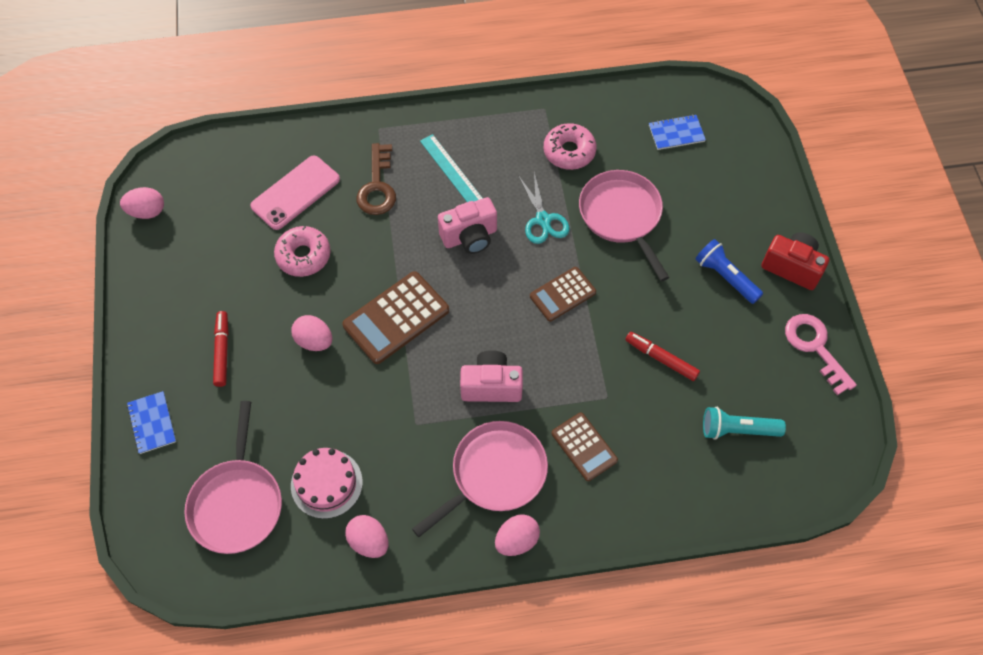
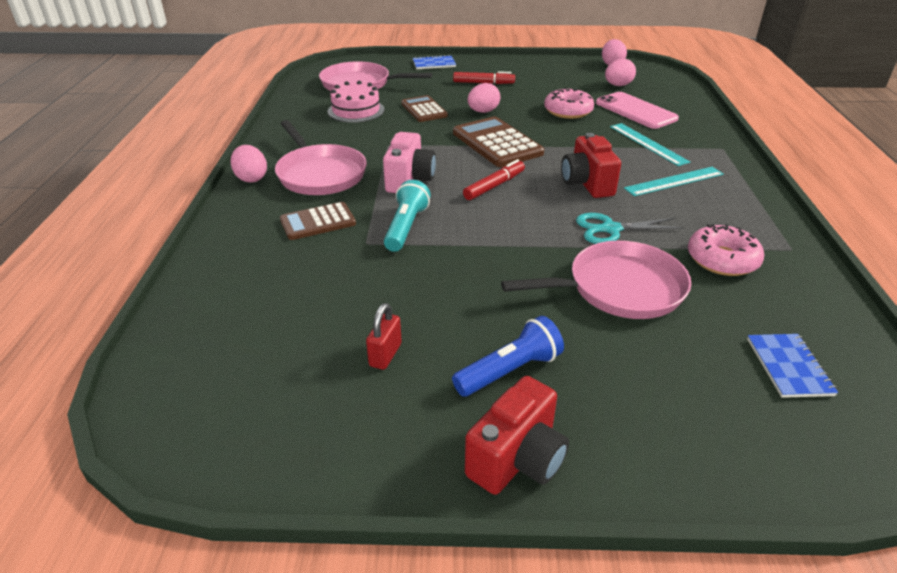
camera: 100 degrees right, 25 degrees down
(369, 541) = (299, 122): pink egg -> pink egg (618, 85)
(377, 186) = (648, 144): brown key -> turquoise ruler
(470, 237) = (587, 184): pink camera -> red camera
(562, 294) = (506, 230): brown calculator -> brown calculator (424, 110)
(661, 359) = (398, 288): red marker -> red marker (494, 186)
(733, 351) = (385, 355): none -> red padlock
(737, 429) = (272, 335): turquoise flashlight -> turquoise flashlight (406, 227)
(815, 347) = (357, 452): pink key -> none

